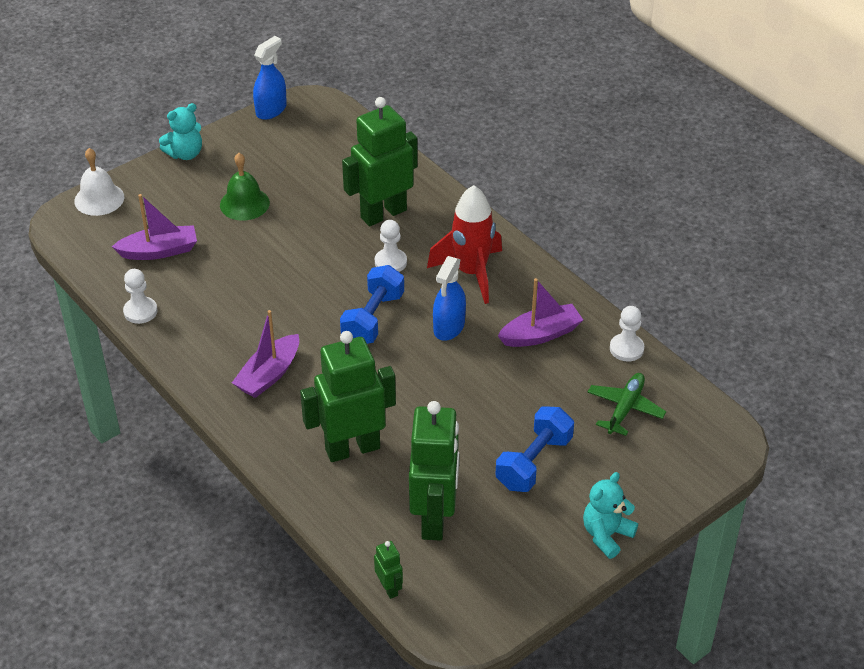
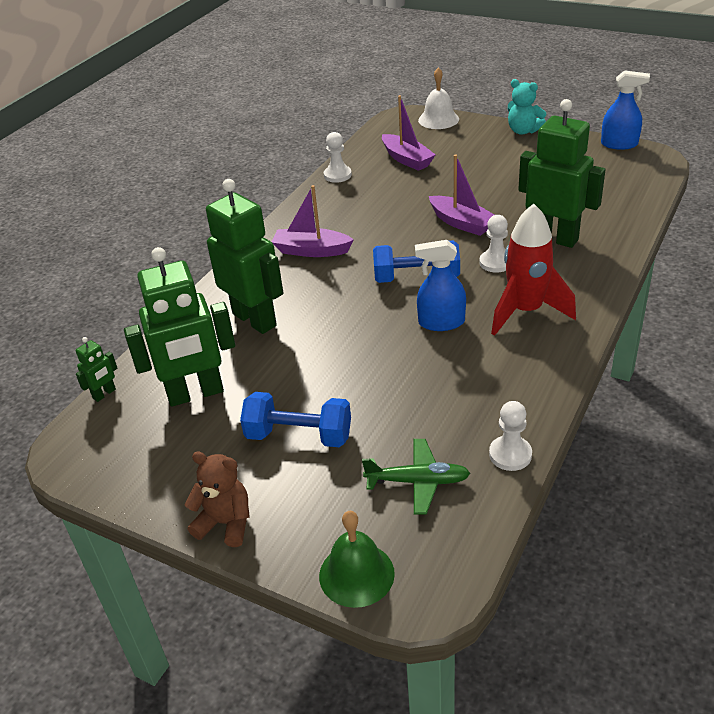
camera: 70 degrees right, 5 degrees down
(244, 203) = (494, 173): green bell -> green bell (356, 574)
(540, 334) = (479, 383): purple boat -> purple boat (461, 223)
(606, 535) = (225, 523): turquoise teddy bear -> brown teddy bear

